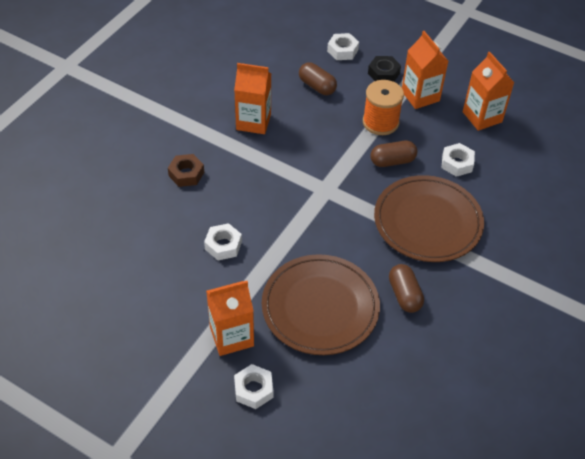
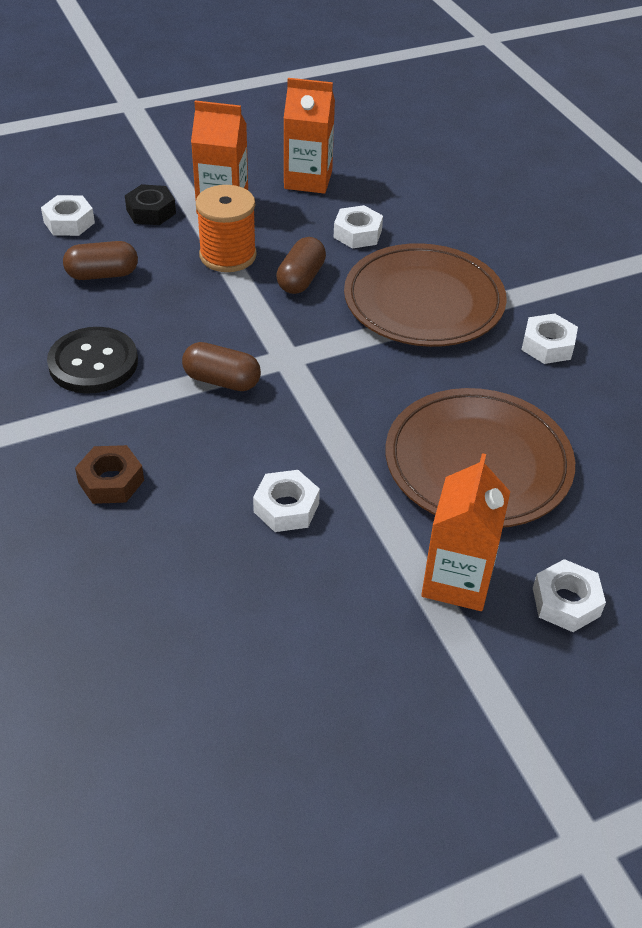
camera: 55 degrees left, 5 degrees down
(253, 122) = (93, 363): orange carton -> black button
(404, 295) = (518, 378): brown capsule -> brown capsule (222, 380)
(446, 296) = (547, 345): none -> white nut

